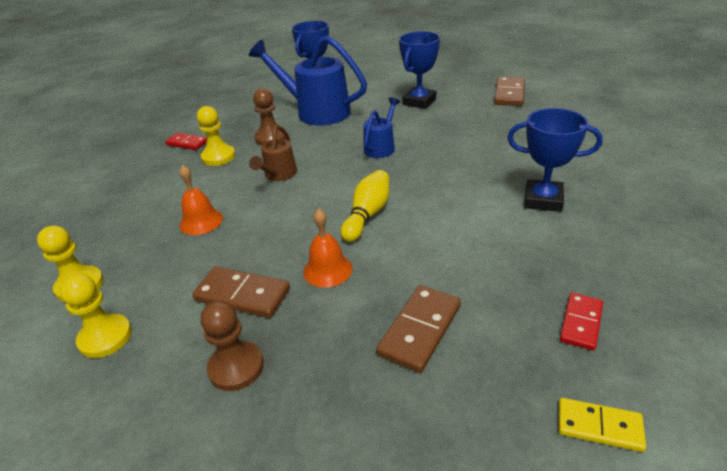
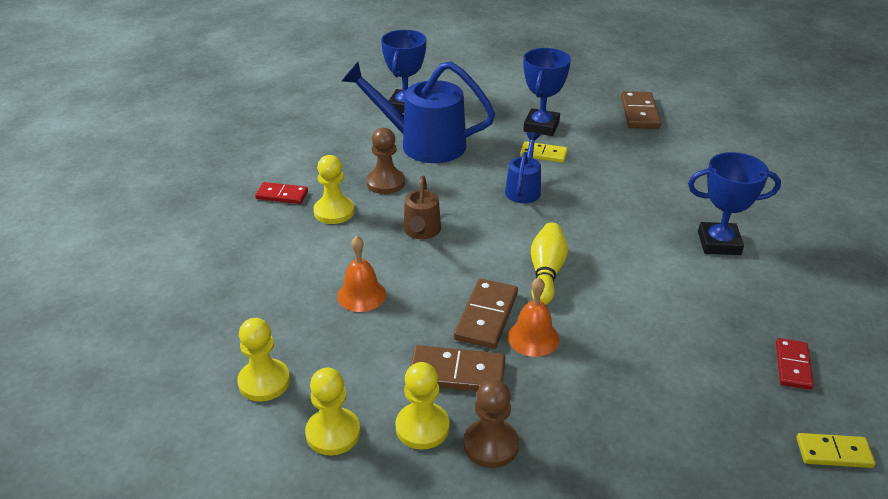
camera: 15 degrees left, 0 degrees up
(184, 342) = (422, 427): none -> yellow pawn
(411, 122) = (543, 154): none -> yellow domino
(420, 330) = (651, 388): brown domino -> brown domino (486, 316)

